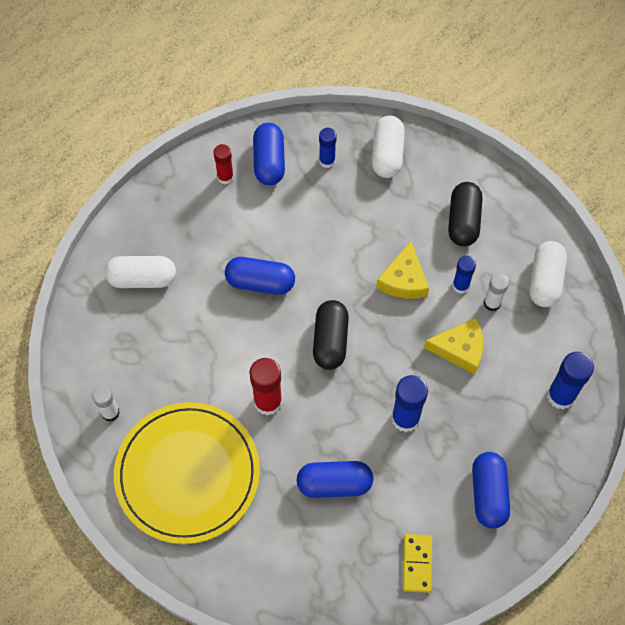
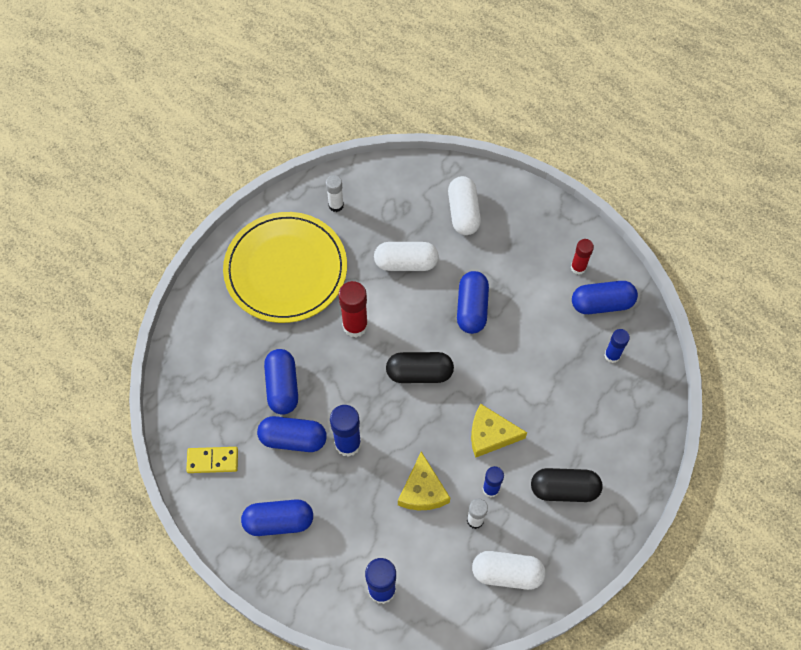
camera: 85 degrees right, 0 degrees up
(387, 154) = (630, 411): white capsule -> white capsule (406, 263)
(396, 475) = (293, 439): none -> blue capsule

